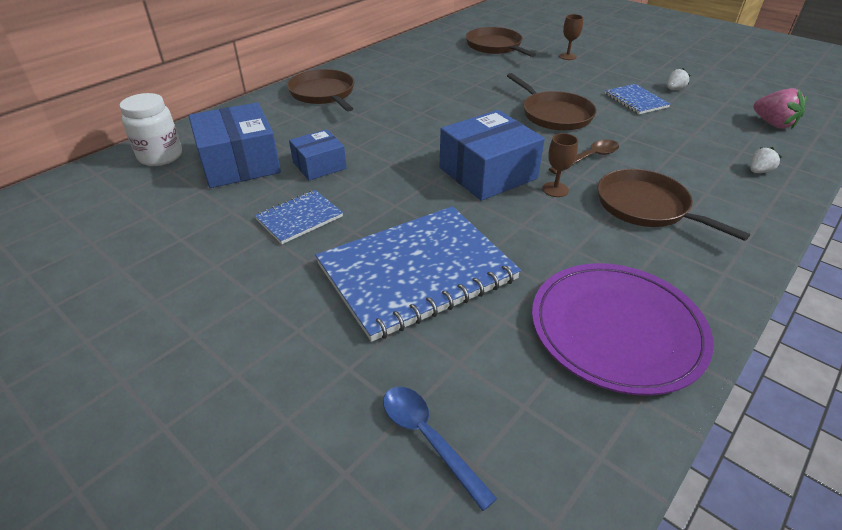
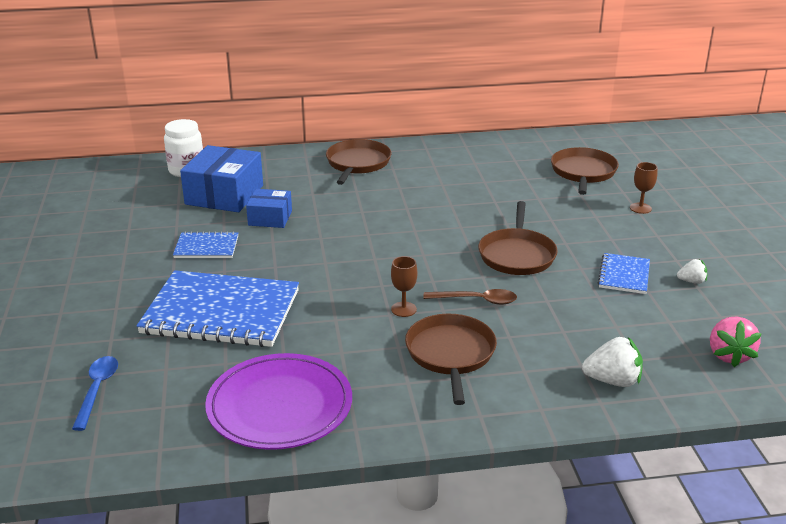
camera: 40 degrees right, 10 degrees down
(488, 173) = (375, 275): blue box -> none
(758, 171) = (612, 381): white strawberry -> white strawberry, size x1.72

